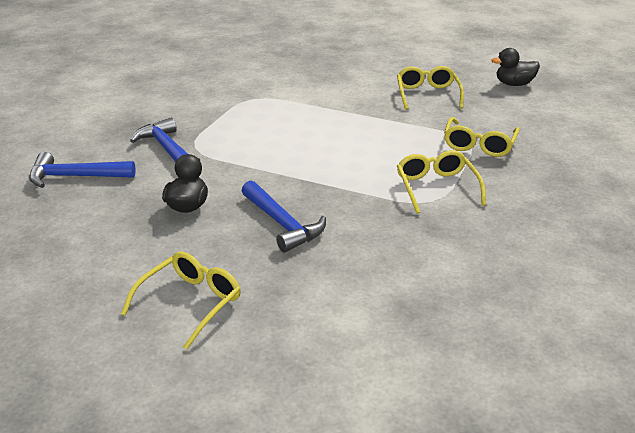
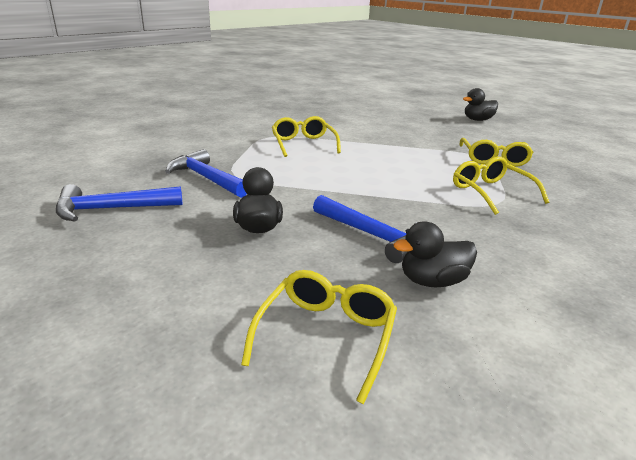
camera: 15 degrees left, 5 degrees down
(303, 271) = (432, 281): none -> black duck
(427, 95) = (418, 128): yellow glasses -> yellow glasses (303, 144)

